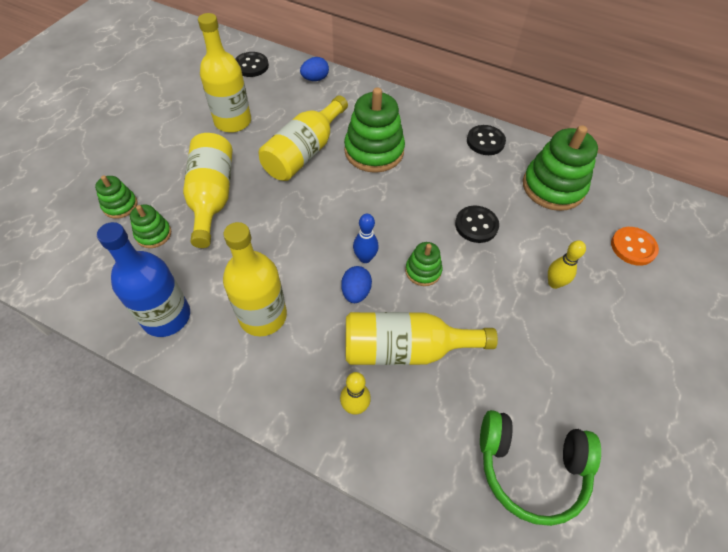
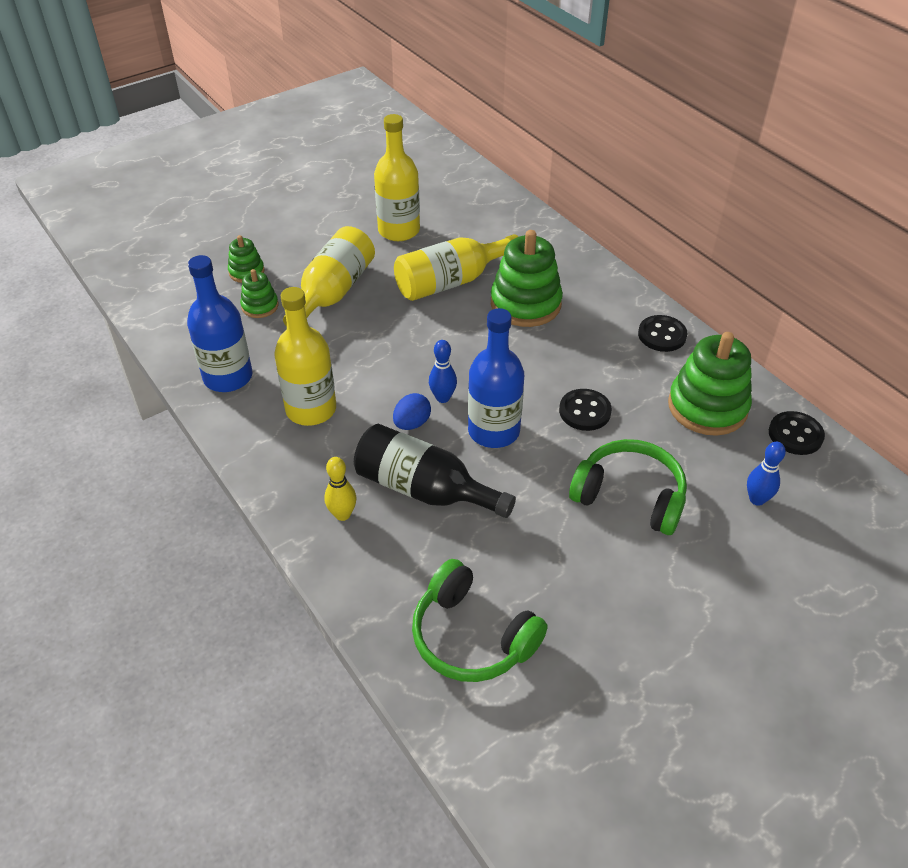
camera: 30 degrees right, 10 degrees down
(251, 66) = (454, 182): black button -> black button (795, 435)
(315, 79) = (513, 214): blue egg -> none
(404, 349) = (424, 489): yellow bottle -> black bottle
(423, 271) = (493, 431): green stacking toy -> blue bottle
(554, 283) = (630, 496): yellow bowling pin -> green headphones
(633, 247) = (757, 499): orange button -> blue bowling pin

